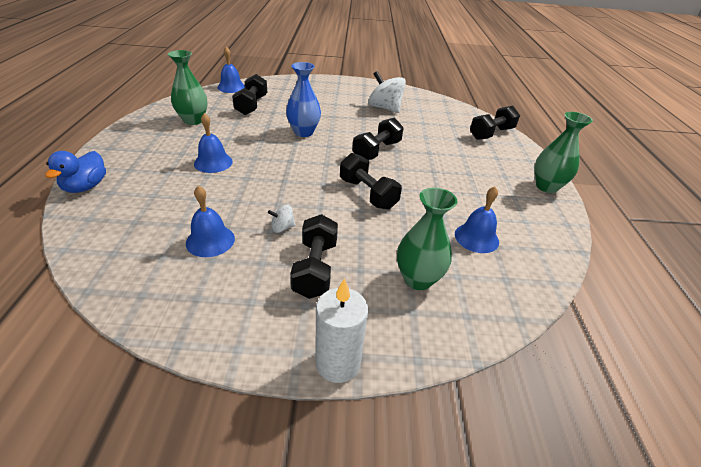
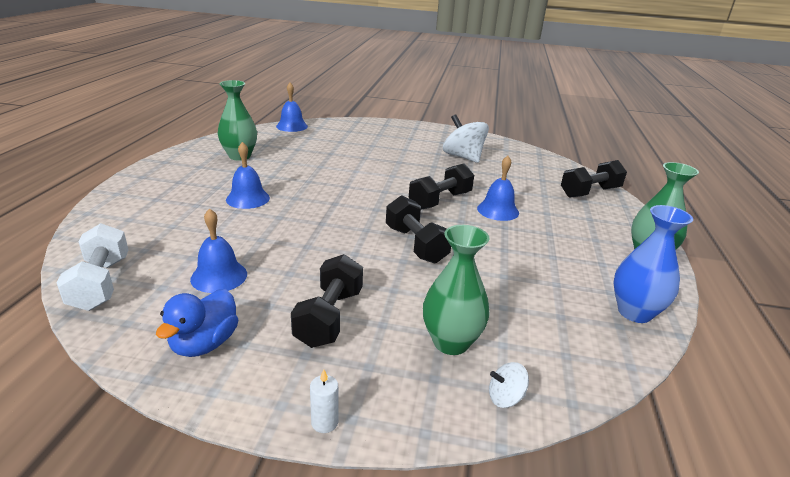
camera: 10 degrees right, 10 degrees down
(86, 187) = (105, 212): blue duck -> blue duck (204, 344)
(105, 259) = (100, 283): none -> white dumbbell
(251, 105) = (308, 145): black dumbbell -> none
(282, 227) = (304, 271): white spinning top -> white spinning top (505, 397)
(303, 132) = (359, 176): blue vase -> blue vase (634, 312)
(337, 363) = (324, 422): white candle -> white candle, size x0.49
(476, 238) = (539, 304): blue bell -> blue bell (498, 210)

